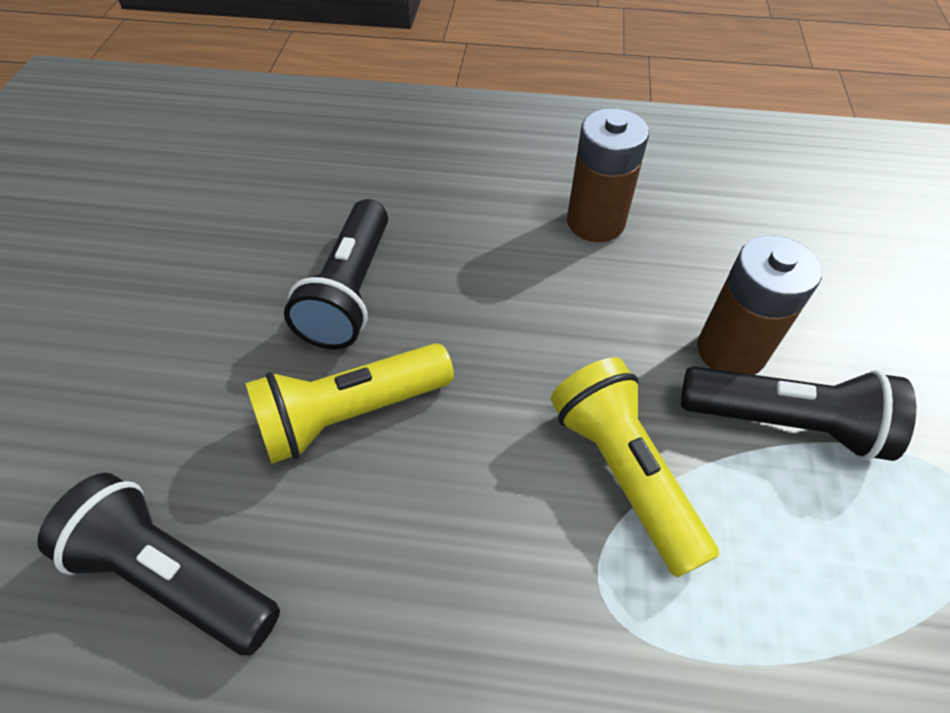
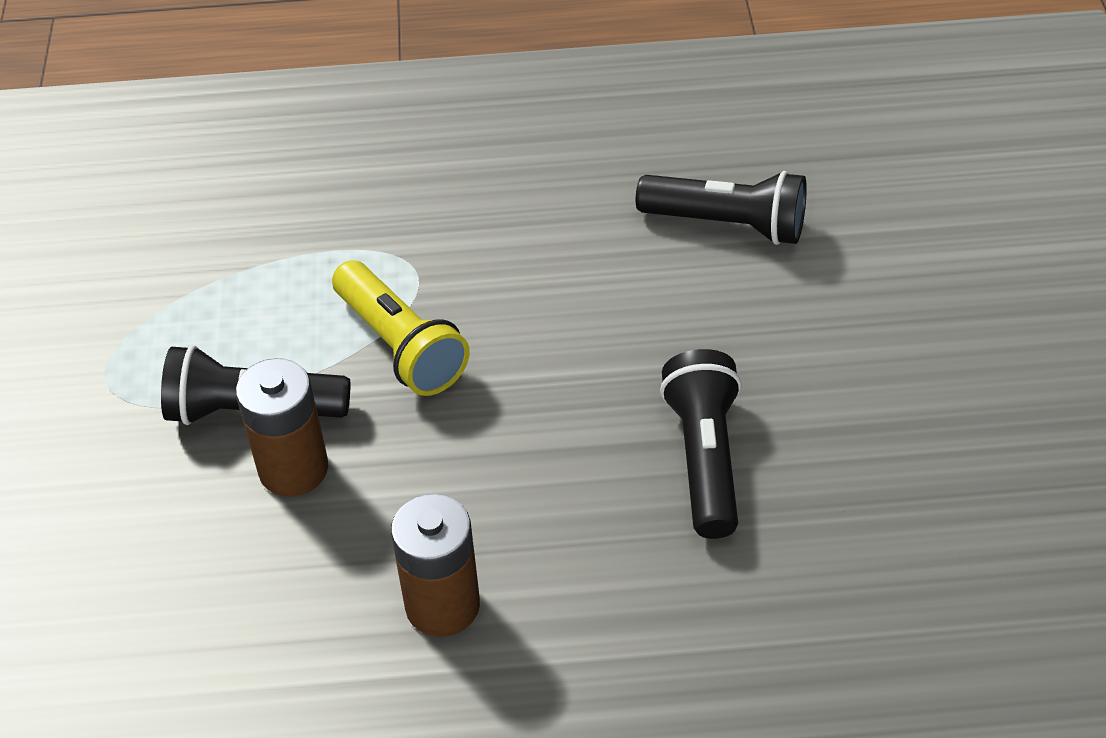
camera: 170 degrees right, 5 degrees down
(350, 414) = (649, 346): yellow flashlight -> none

